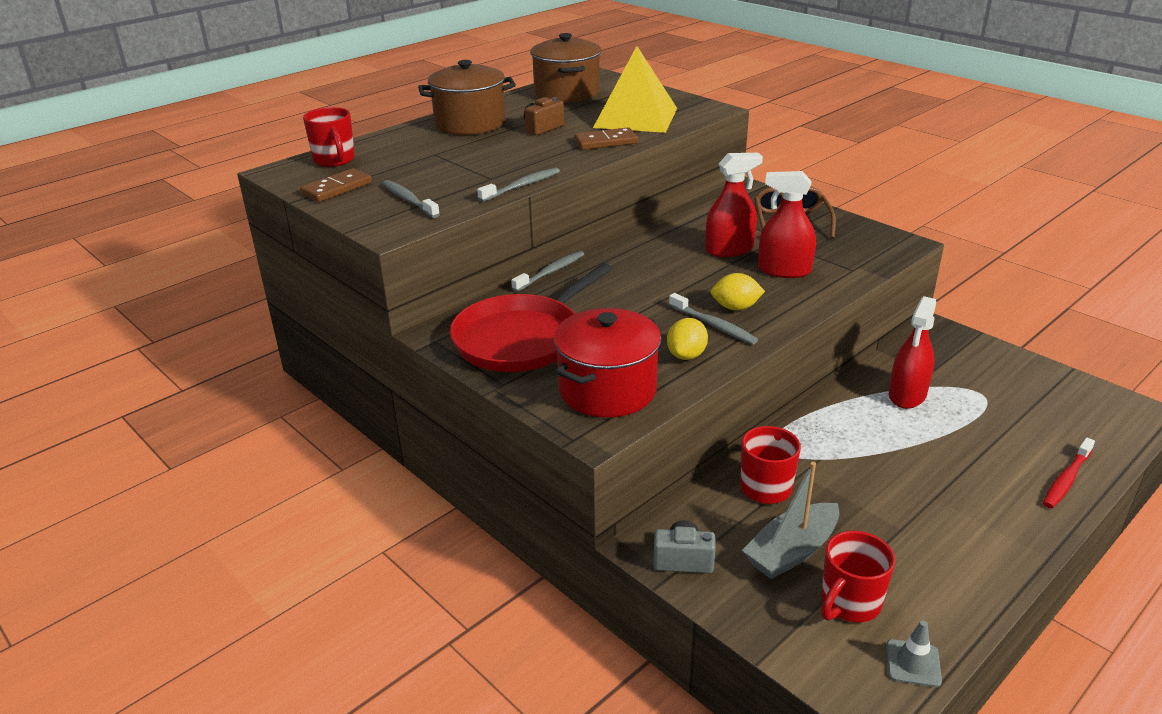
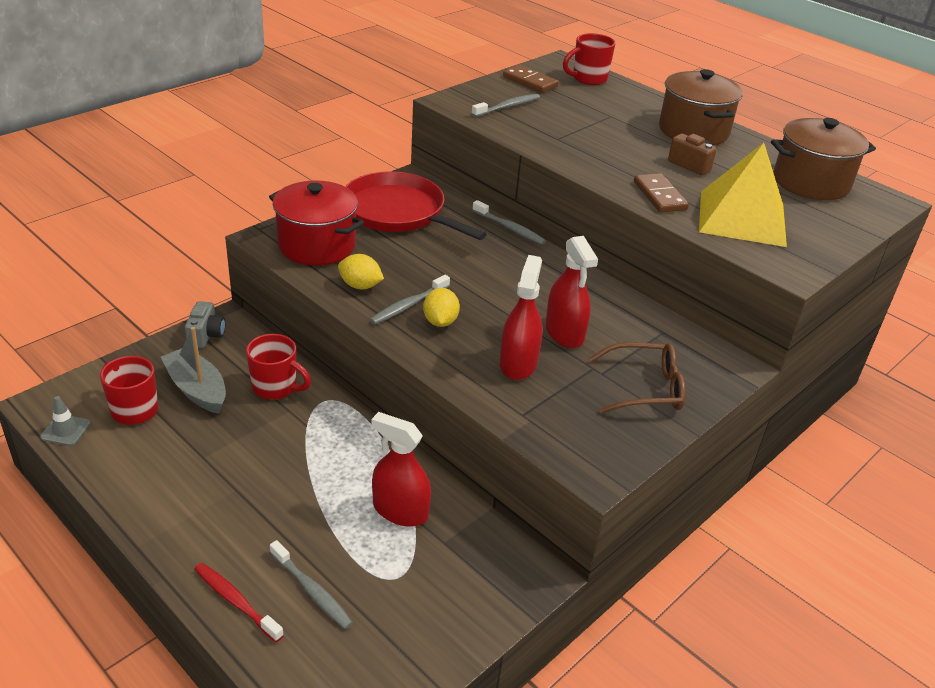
camera: 85 degrees right, 5 degrees up
(521, 186) = (539, 151): grey toothbrush -> grey toothbrush (312, 590)

